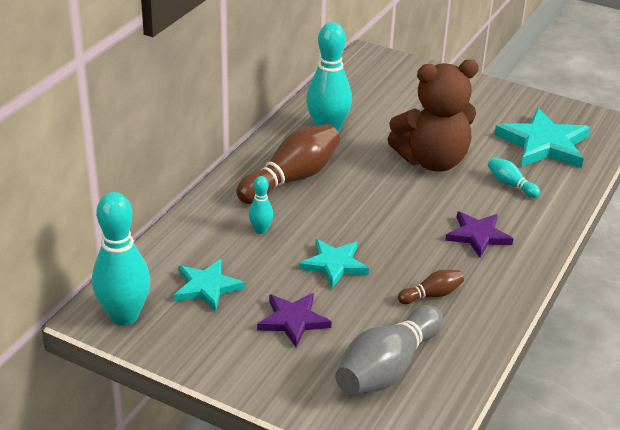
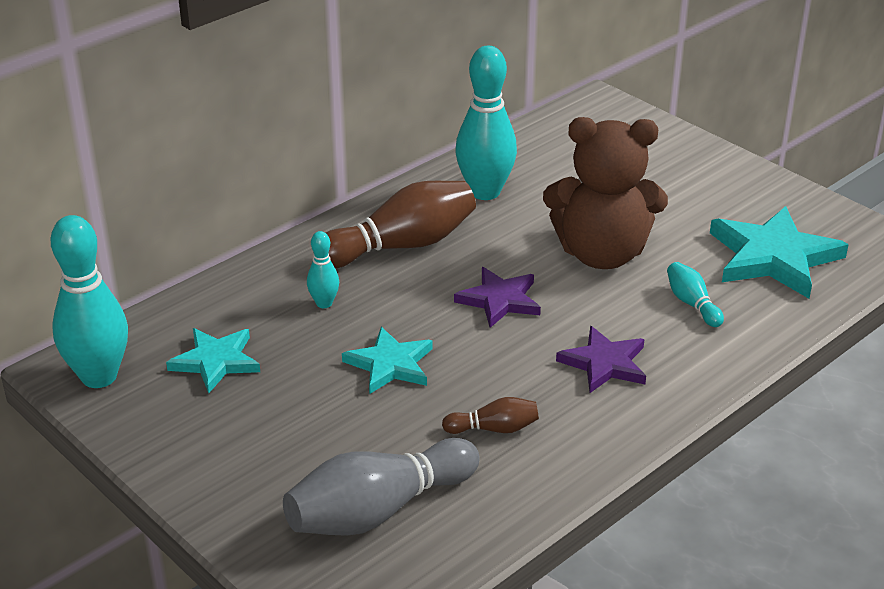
camera: 20 degrees right, 0 degrees up
(293, 320) = (296, 424): purple star -> purple star (499, 300)

